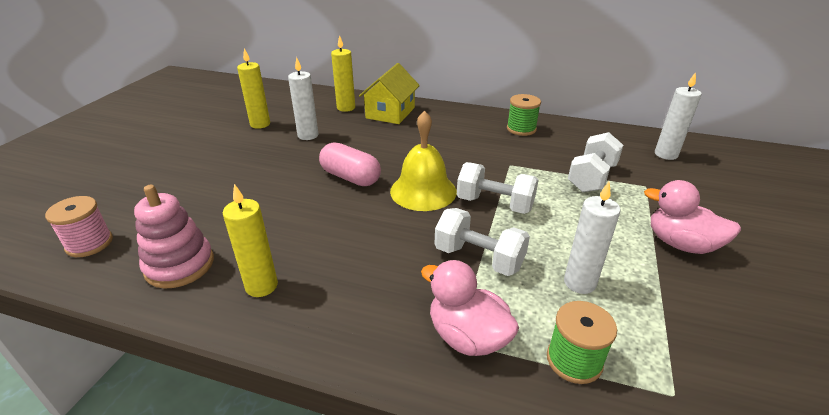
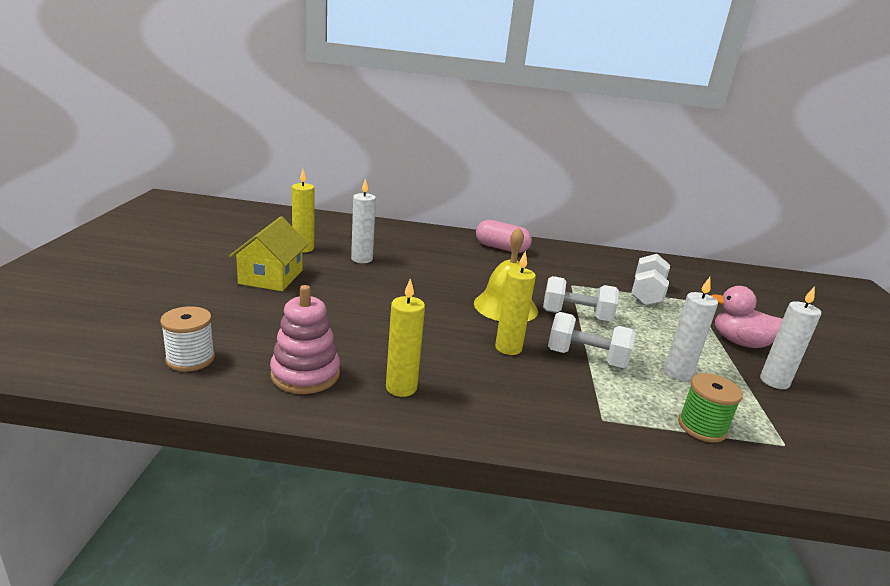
camera: 15 degrees left, 10 degrees down
(89, 243) = (190, 359): pink spool -> white spool
(346, 108) = (385, 234): yellow candle -> yellow candle (508, 348)
(350, 177) = (429, 296): pink capsule -> pink capsule (501, 248)
(390, 113) = (433, 240): yellow house -> yellow house (271, 277)
(467, 336) = (609, 416): pink duck -> none
(521, 129) = (565, 255): green spool -> none
(666, 154) = (697, 276): white candle -> white candle (774, 381)

